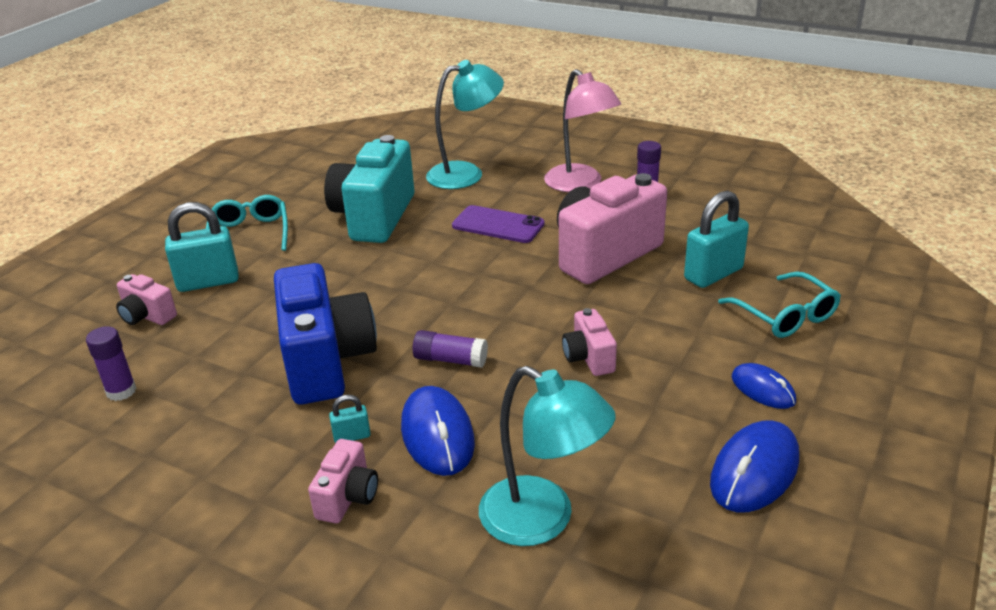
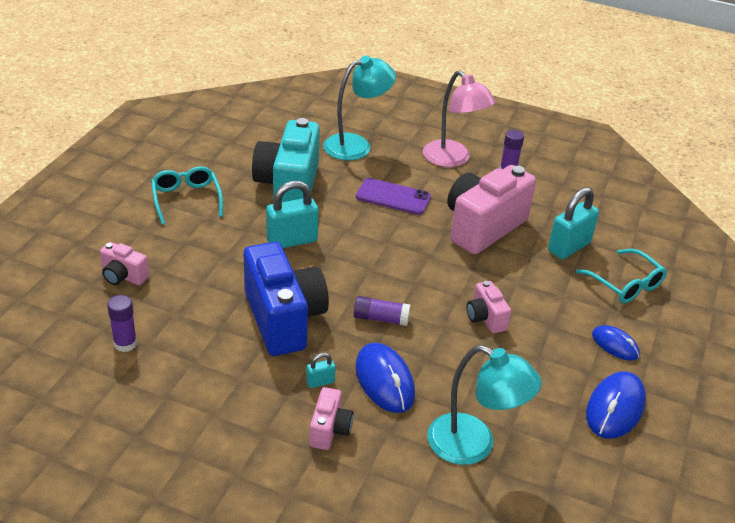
camera: 10 degrees left, 5 degrees up
(208, 282) = (165, 245): turquoise padlock -> turquoise padlock (292, 241)

